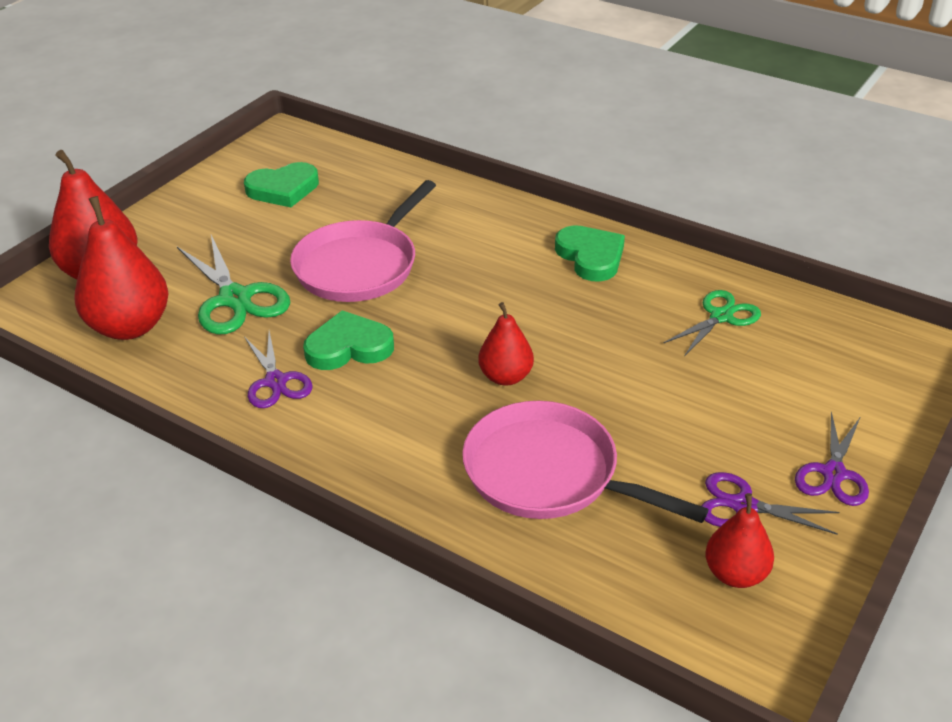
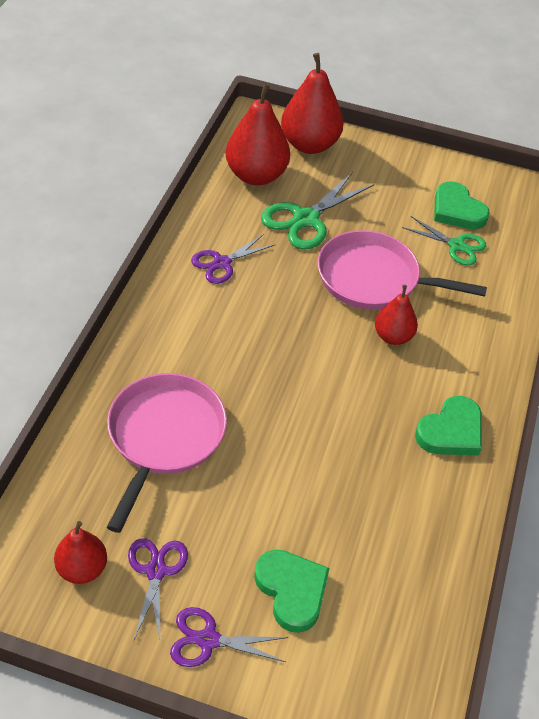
camera: 70 degrees right, 10 degrees up
(348, 347) = (272, 294): green heart -> green heart (292, 590)
(506, 377) = (266, 394): red pear -> red pear (393, 336)
(721, 317) = (399, 542): green scissors -> green scissors (456, 245)

